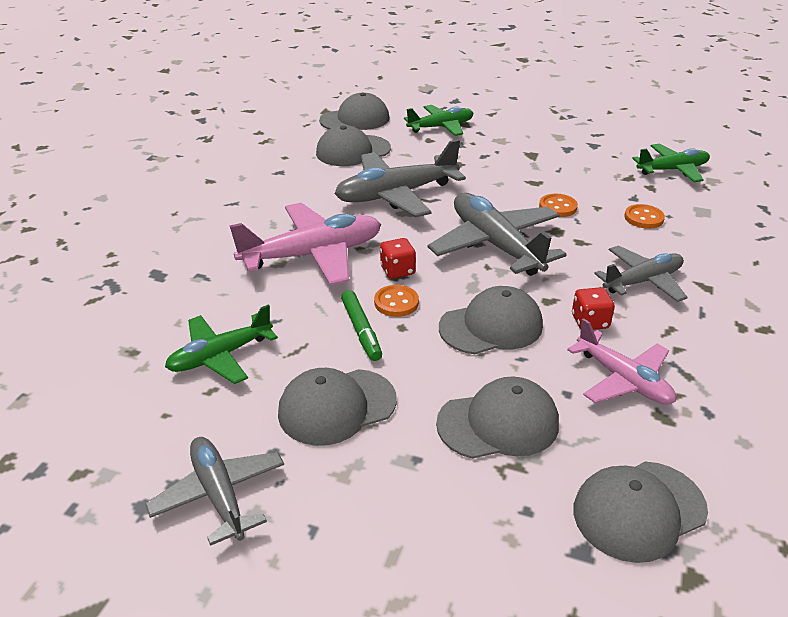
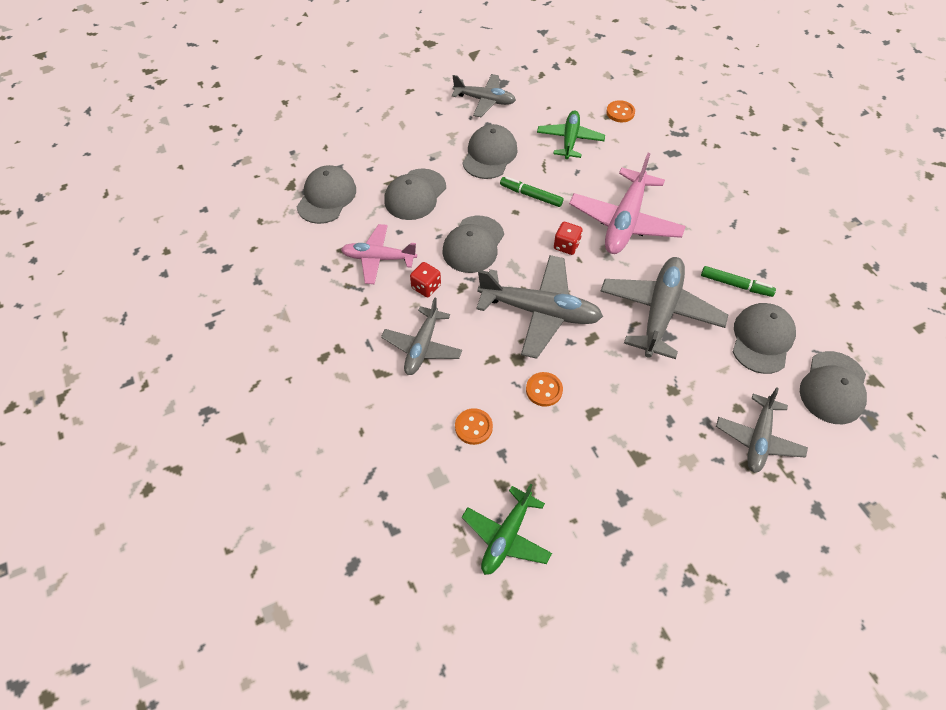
camera: 135 degrees right, 20 degrees up
(312, 177) = (735, 285): none -> green marker
(396, 302) = (537, 224): orange button -> orange button (620, 112)
(441, 127) = (758, 439): green plane -> grey plane

